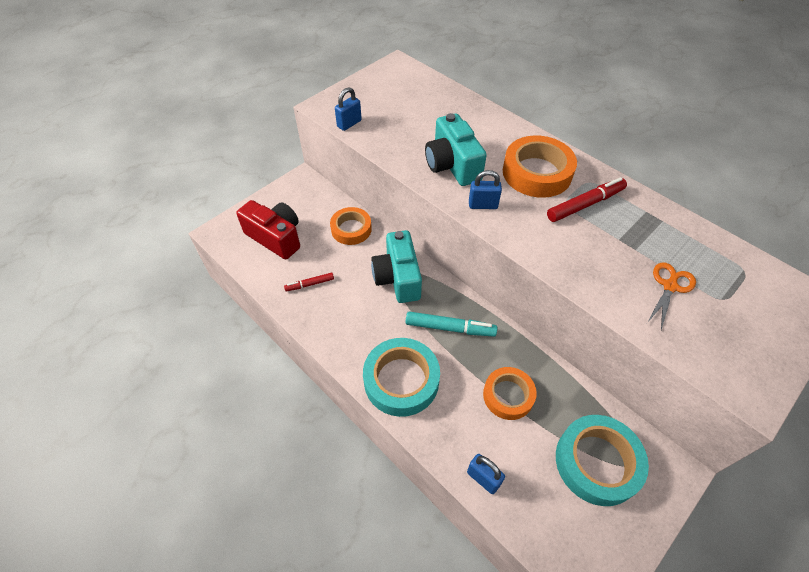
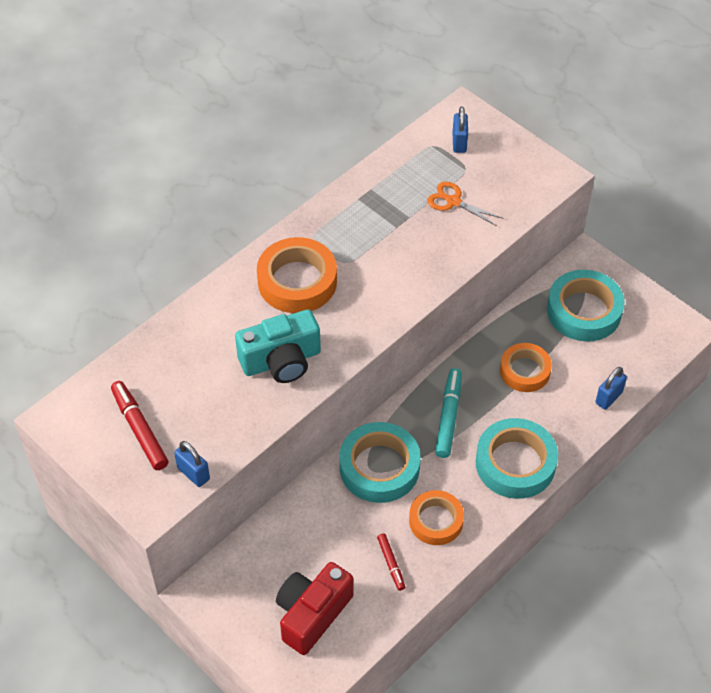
camera: 90 degrees left, 0 degrees up
(351, 229) = (299, 522): orange tape -> orange tape (436, 521)
(398, 277) = (379, 467): turquoise camera -> turquoise tape
(483, 205) = (348, 335): blue padlock -> blue padlock (459, 143)
(585, 204) = (348, 246): red marker -> red marker (140, 429)

